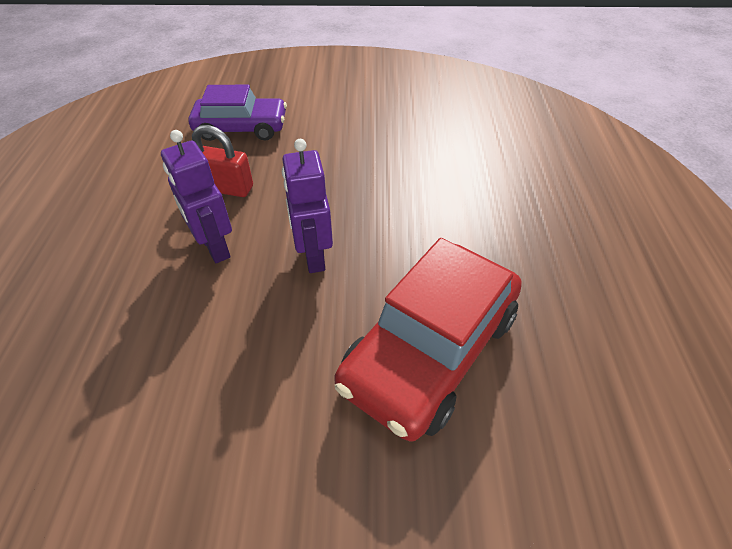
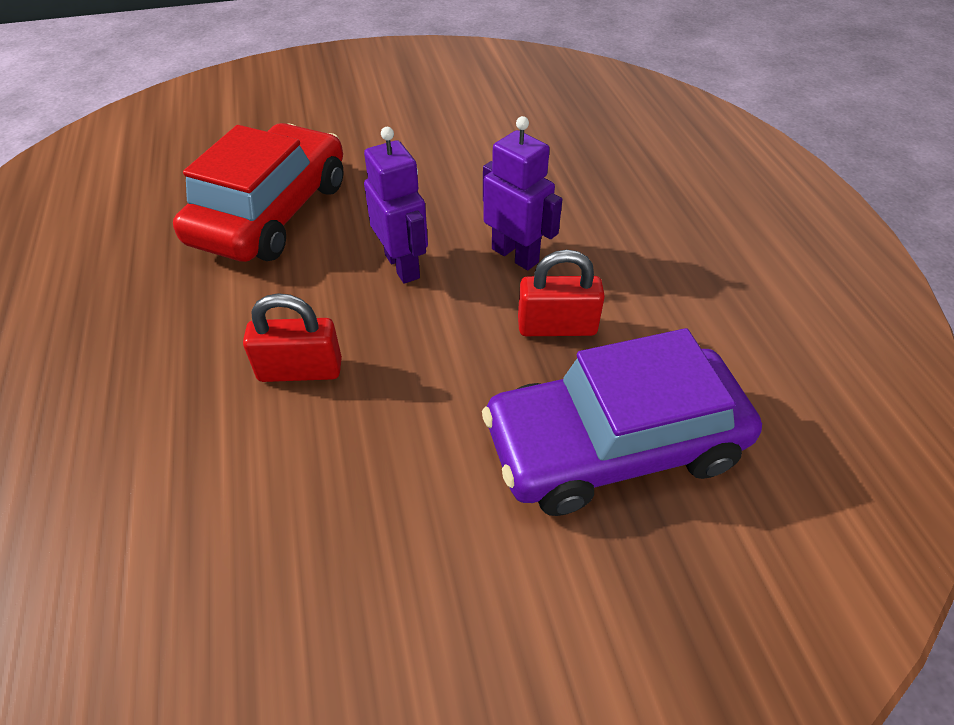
camera: 165 degrees right, 0 degrees up
(241, 128) = (613, 445): purple car -> purple car, size x1.50
(407, 192) = (300, 370): none -> red padlock

